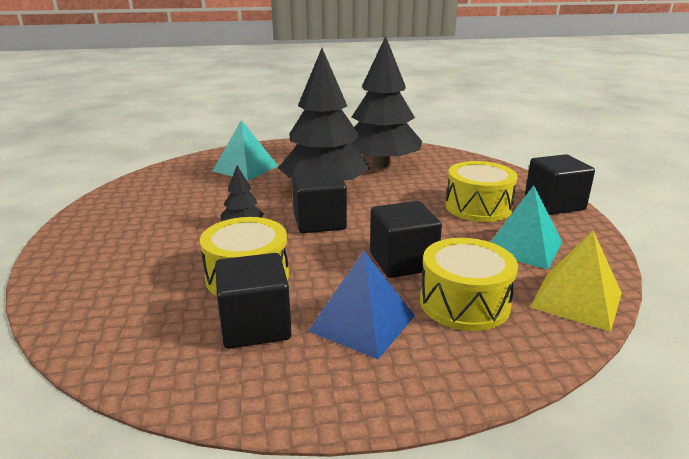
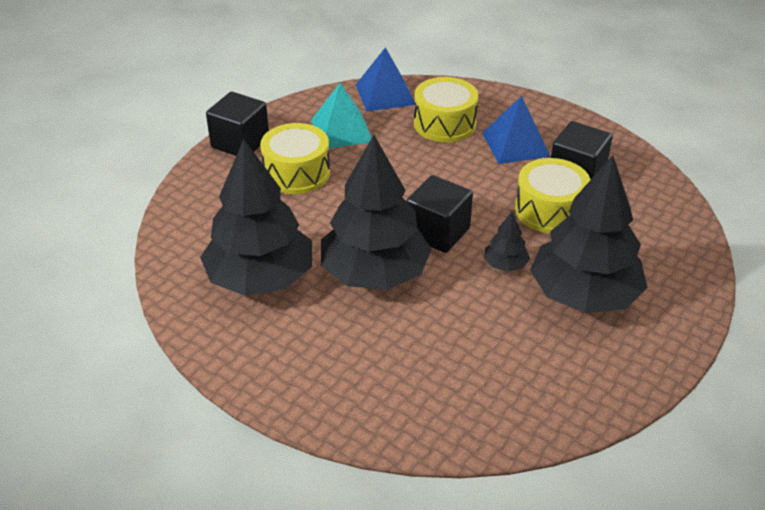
camera: 135 degrees left, 15 degrees up
(161, 236) = (584, 294): none -> black tree
(245, 168) = (404, 371): turquoise pyramid -> none
(402, 262) = (434, 164): black cube -> none
(576, 299) = (385, 94): yellow pyramid -> blue pyramid

